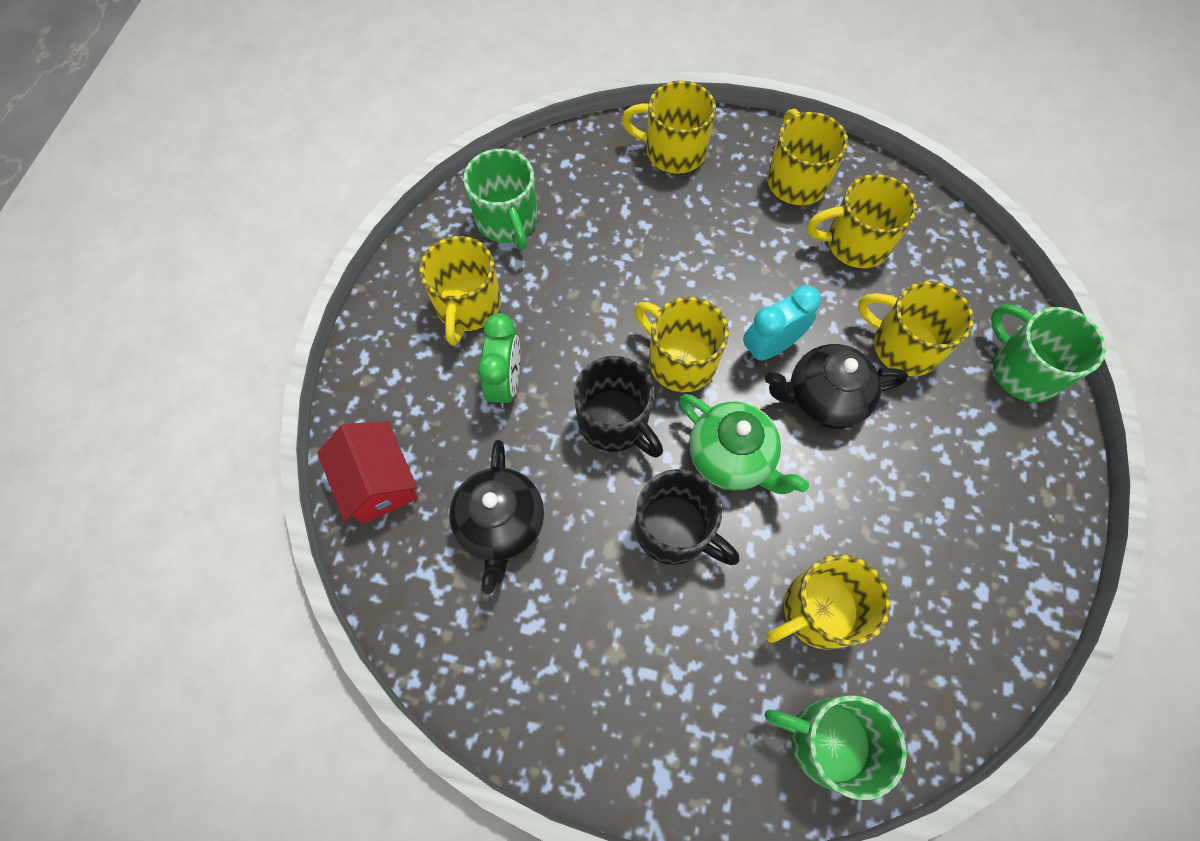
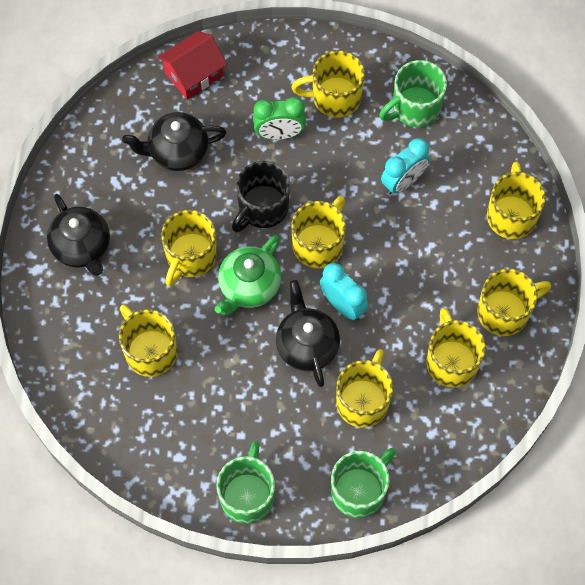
camera: 80 degrees right, 0 degrees up
(608, 251) = (403, 182): none -> turquoise clock
(634, 695) = (82, 247): none -> black teapot
(674, 530) = (190, 257): black mug -> yellow mug
(827, 741) = (70, 361): green mug -> green mug (247, 495)

